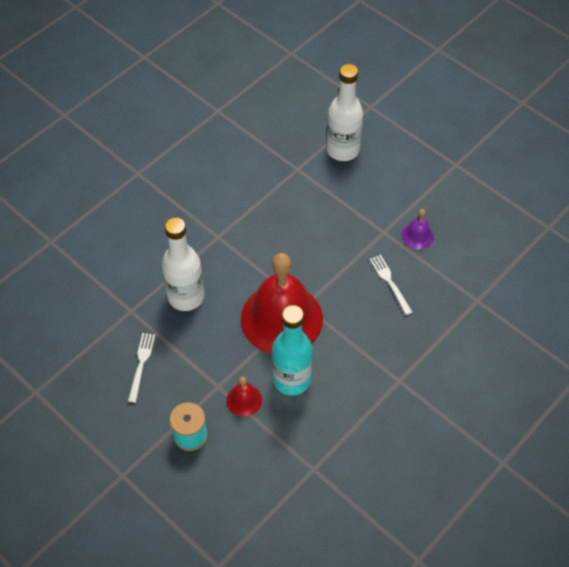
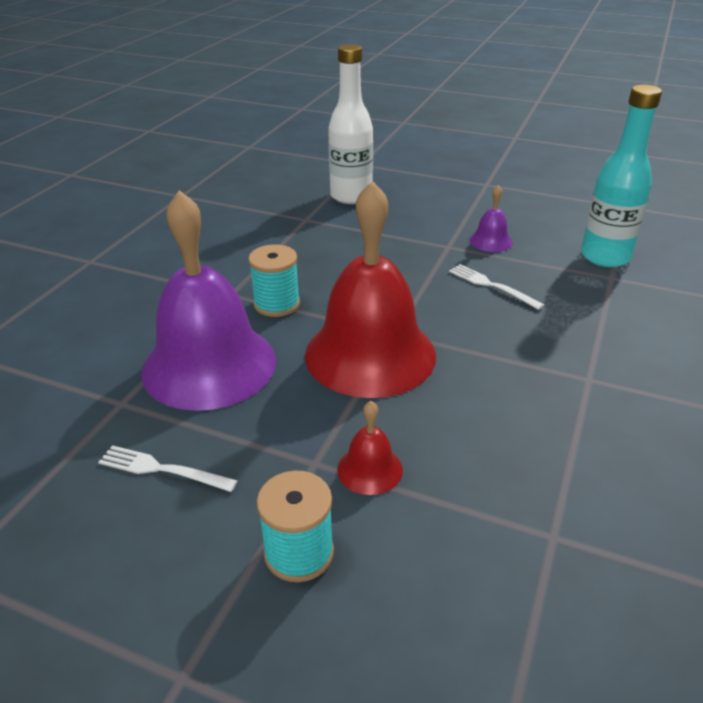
camera: 20 degrees left, 20 degrees down
(141, 364) = (163, 469): white fork -> white fork turned 60 degrees counterclockwise
(186, 297) = (209, 365): white bottle -> purple bell
(243, 255) = (277, 304): none -> turquoise spool
(291, 379) = (431, 420): turquoise bottle -> turquoise bottle (605, 257)

